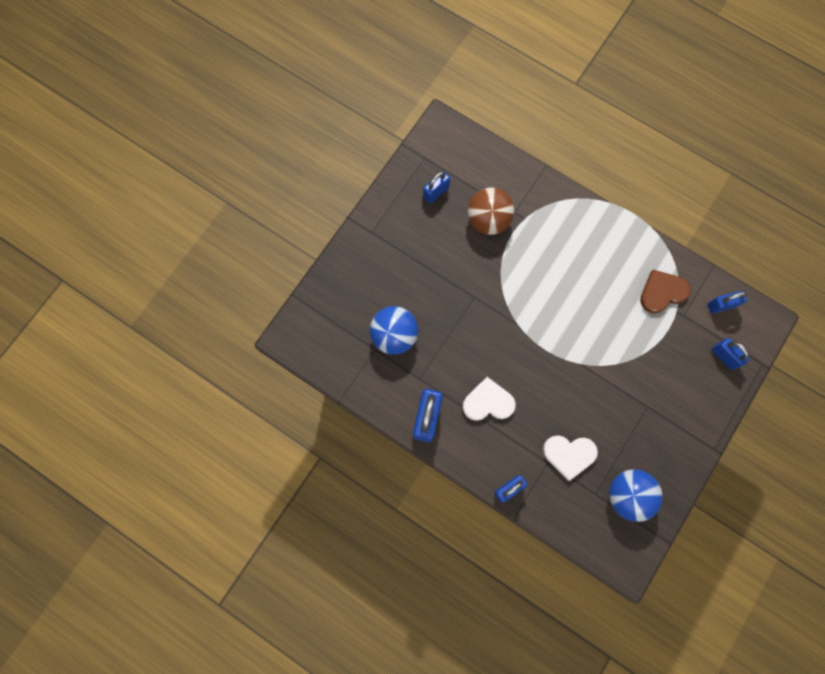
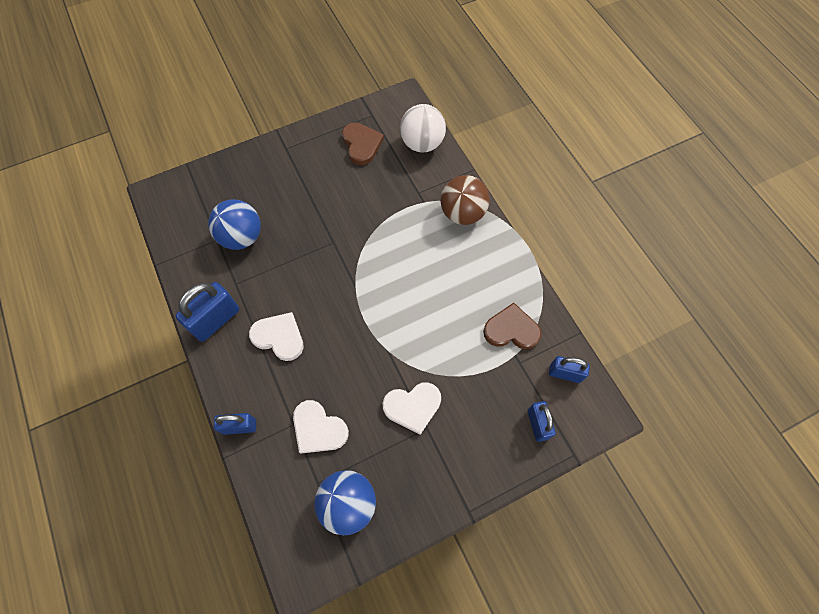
camera: 30 degrees right, 10 degrees down
(436, 192) = (361, 145): blue padlock -> brown heart
(487, 163) = (422, 143): none -> white ball
(488, 220) = (391, 187): brown ball -> brown ball (462, 213)
(627, 396) = (413, 407): none -> white heart

